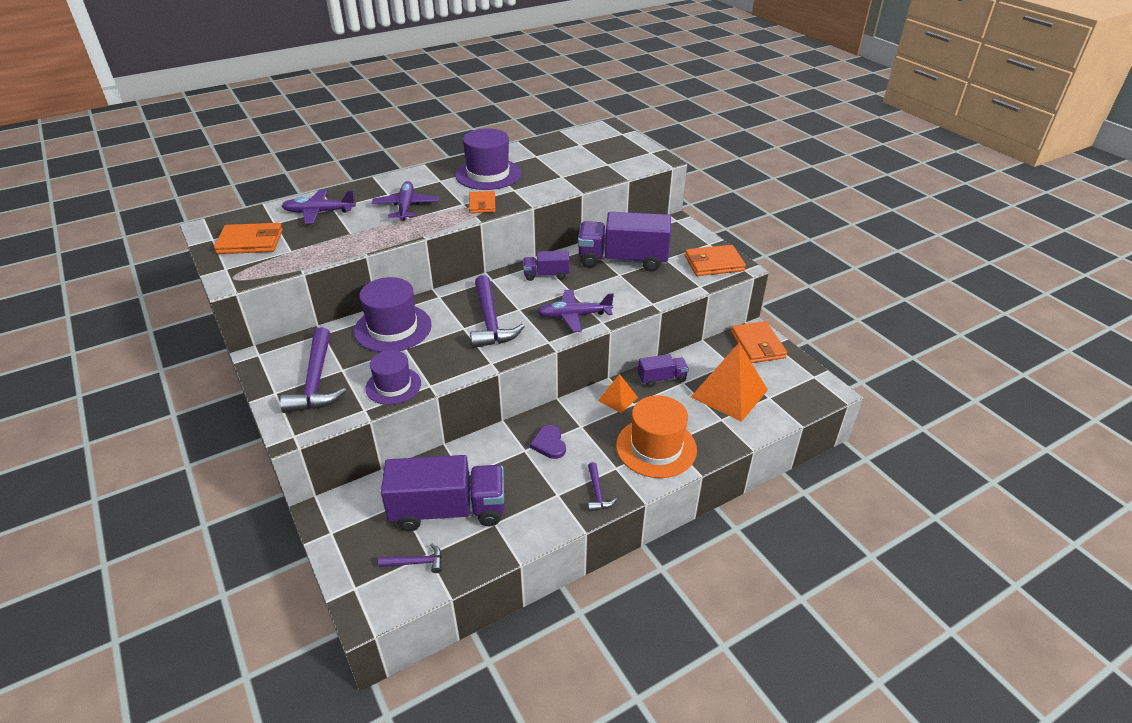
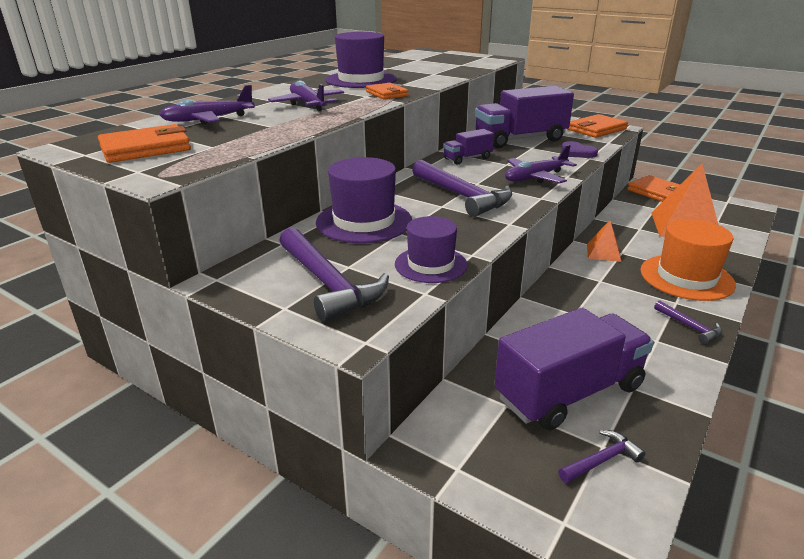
camera: 25 degrees left, 10 degrees down
(549, 444) = (591, 302): purple heart -> purple heart (577, 152)
(662, 378) = (619, 230): purple truck -> none

